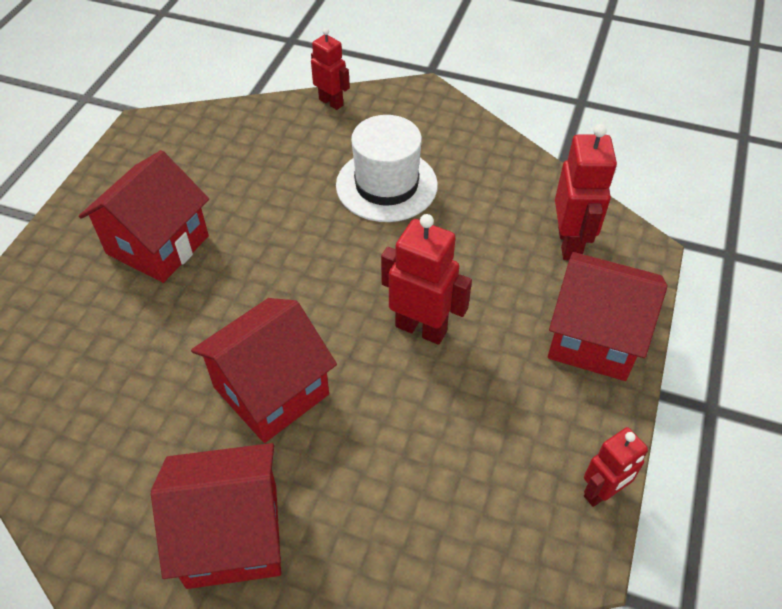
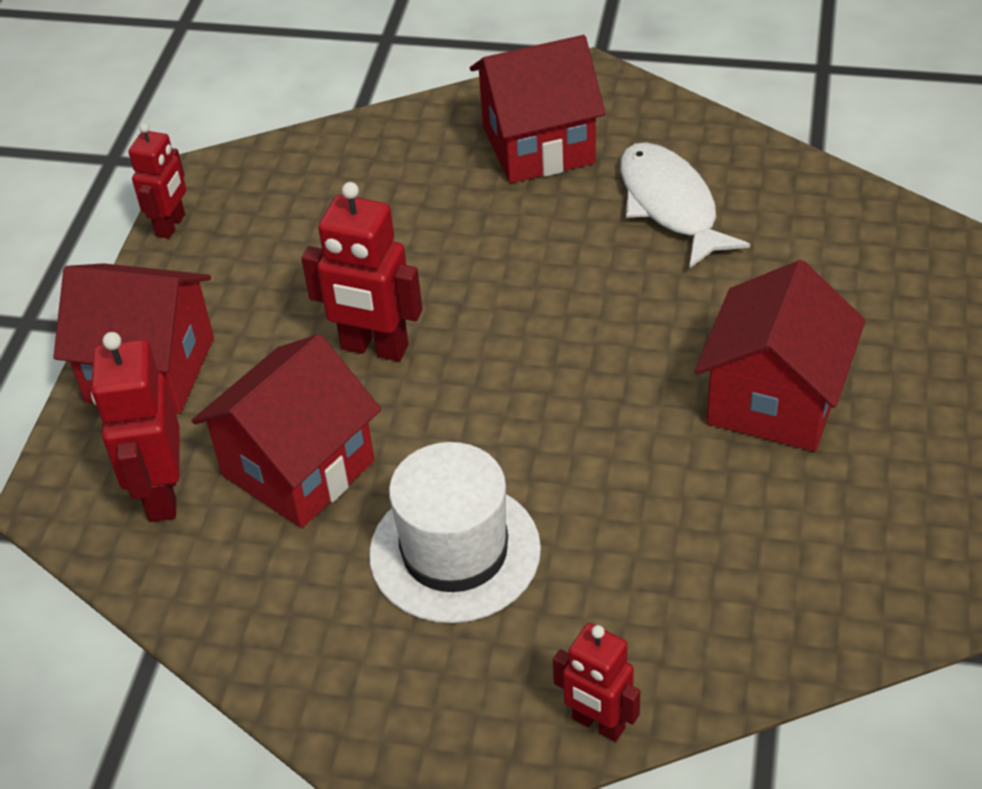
camera: 175 degrees right, 5 degrees down
(144, 429) = (670, 205): none -> white fish
(271, 390) = (543, 258): red house -> red house (298, 468)
(602, 492) = (171, 225): red robot -> red robot turned 150 degrees clockwise

